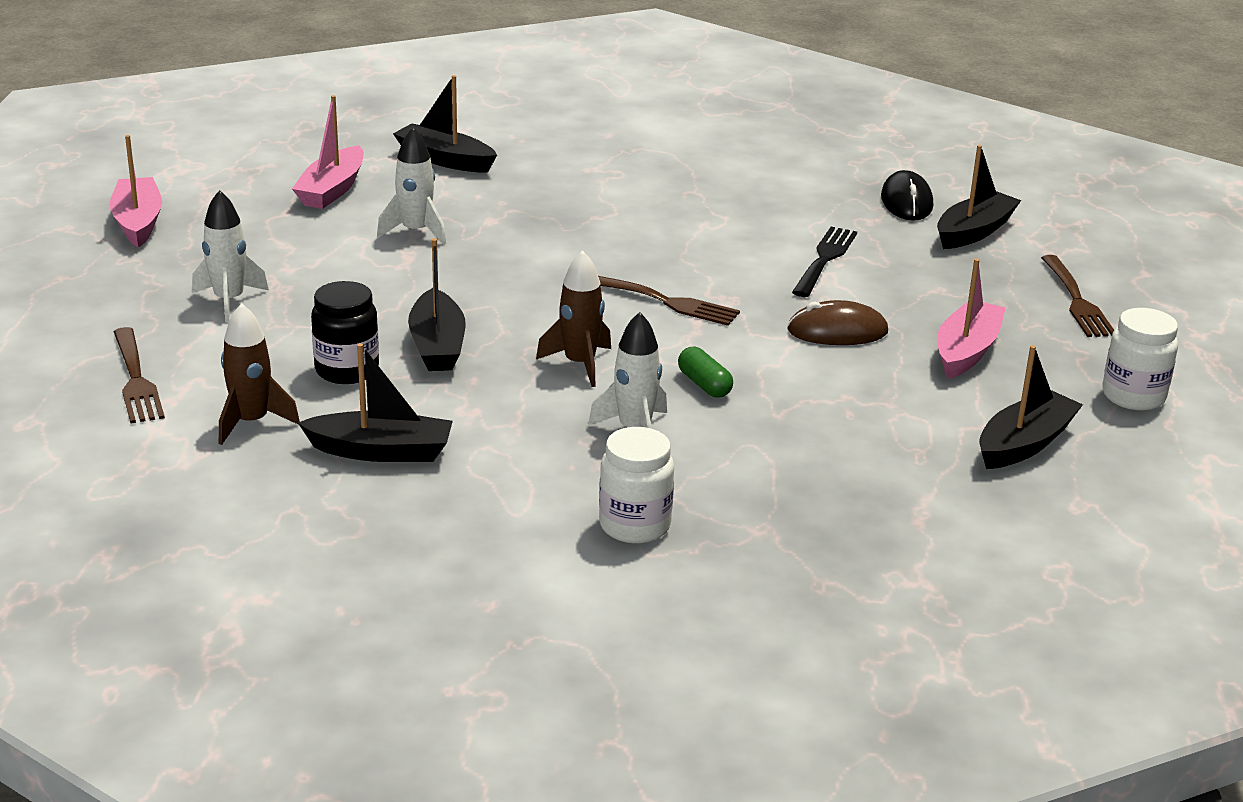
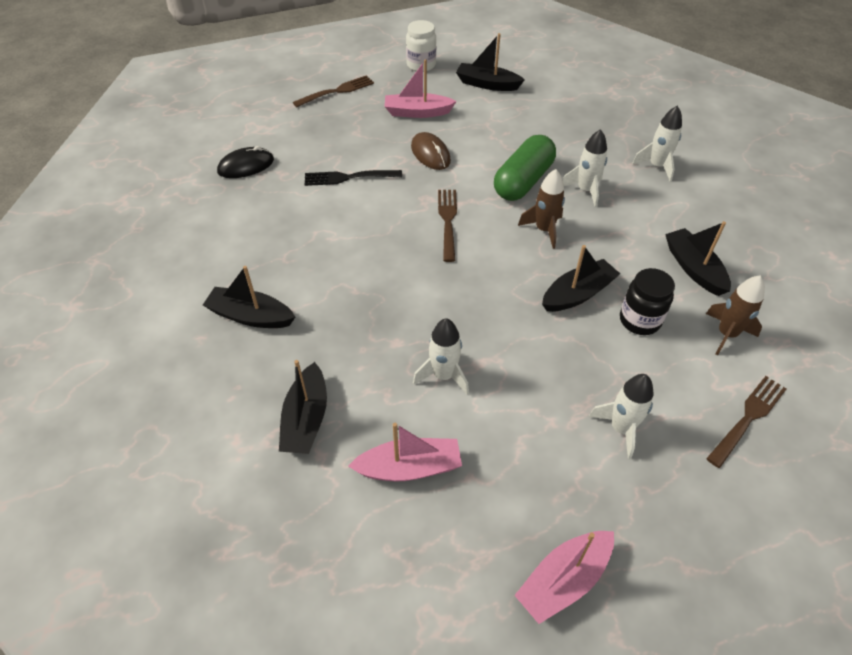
camera: 115 degrees left, 20 degrees up
(634, 526) = (657, 166): white jar -> white rocket
(704, 384) = (523, 181): green capsule -> green capsule, size x2.13
(974, 232) = (274, 135): black boat -> black boat (251, 316)

